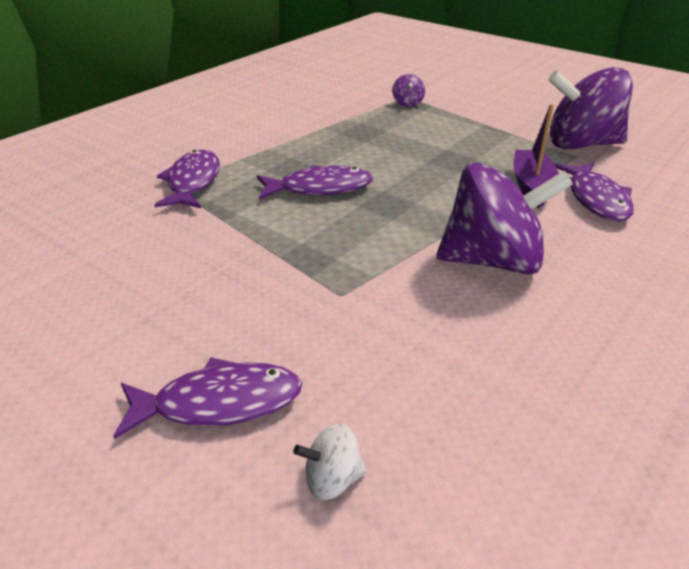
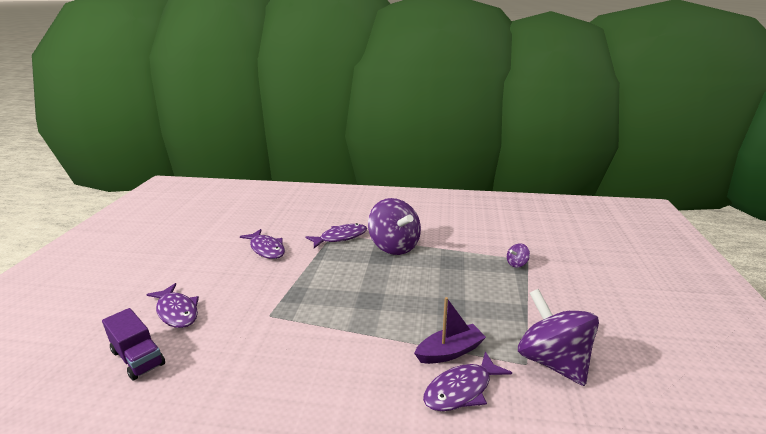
camera: 60 degrees right, 10 degrees down
(320, 188) = (367, 273): purple fish -> purple fish (266, 249)
(332, 480) = (138, 358): white spinning top -> purple truck
(493, 261) = (335, 359): purple spinning top -> purple spinning top (394, 246)

